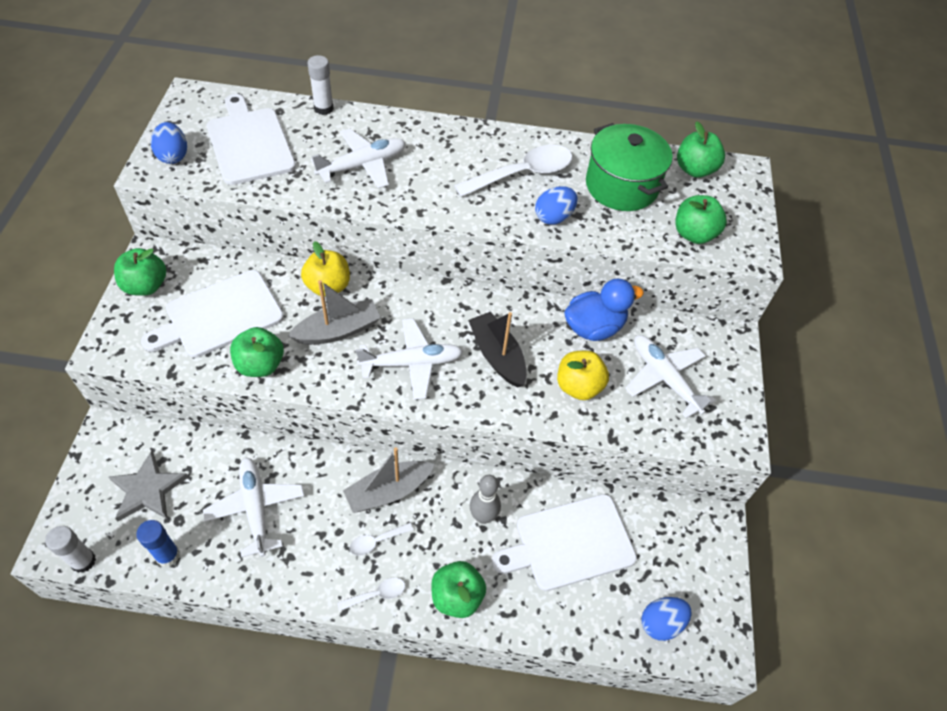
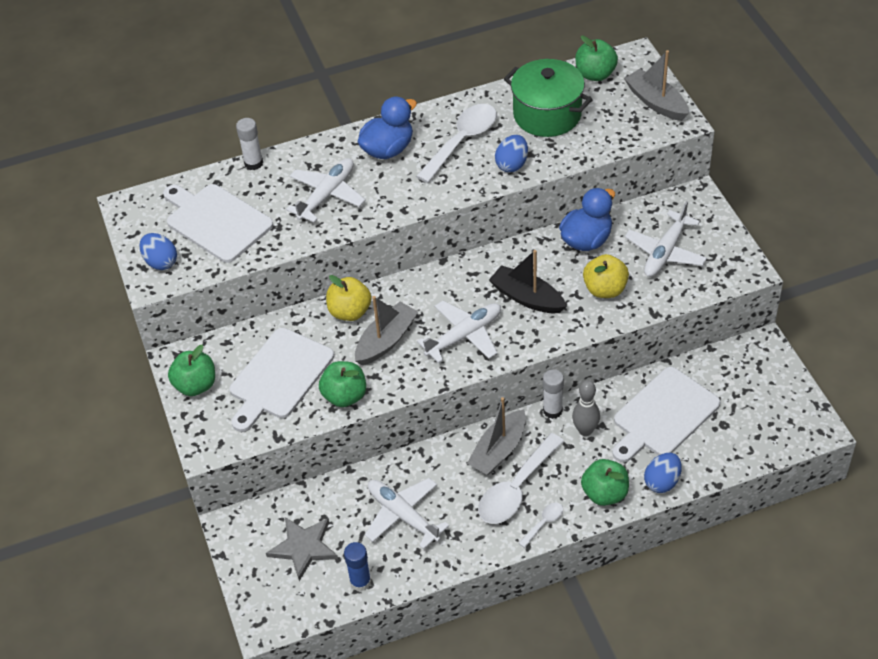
camera: 20 degrees left, 5 degrees down
(83, 561) = (296, 620): white glue stick -> white glue stick (552, 410)
(376, 541) = (516, 489): white spoon -> white spoon, size x2.13
(449, 150) = (388, 149): none -> blue duck
(661, 623) = (764, 434): blue egg -> blue egg (662, 482)
(664, 378) = (665, 252): white plane -> white plane turned 90 degrees counterclockwise
(694, 234) = (627, 127): green apple -> none
(739, 223) = (656, 102): none -> grey boat

